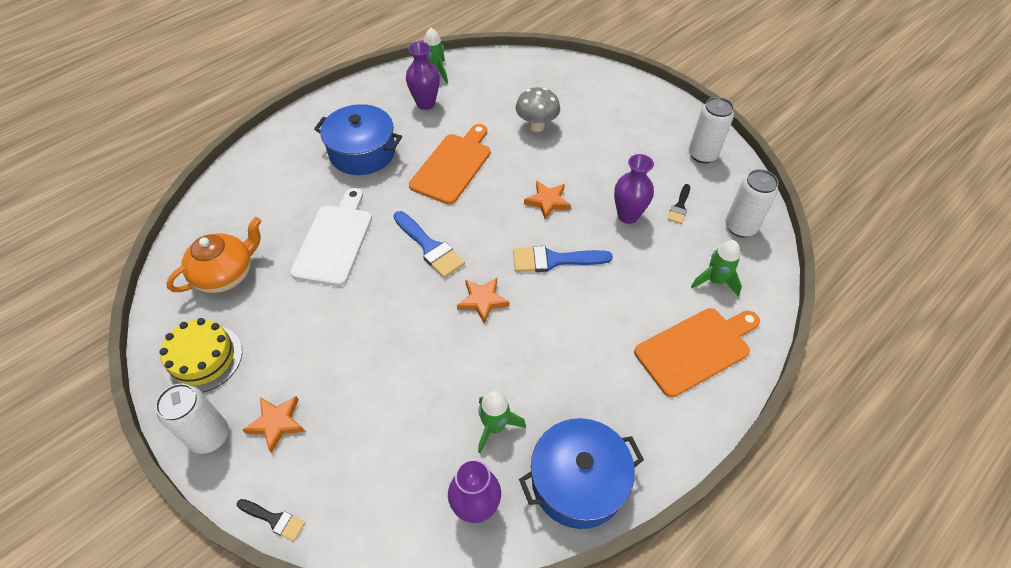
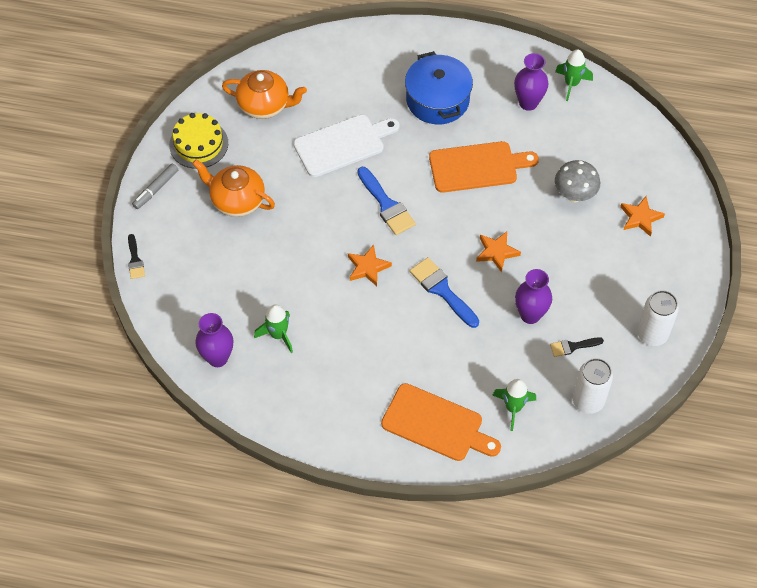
camera: 55 degrees right, 5 degrees up
(210, 436) = (156, 189): white can -> grey marker
(276, 423) = (189, 216): orange star -> orange star (640, 218)
(304, 365) = (237, 200): none -> orange teapot
(429, 247) = (386, 205): blue brush -> blue brush turned 45 degrees counterclockwise
(578, 481) = (276, 404): blue pot -> none

